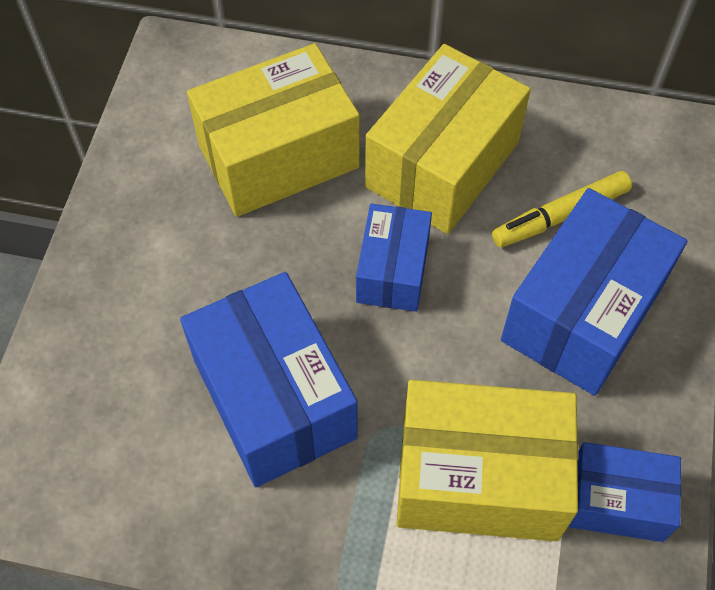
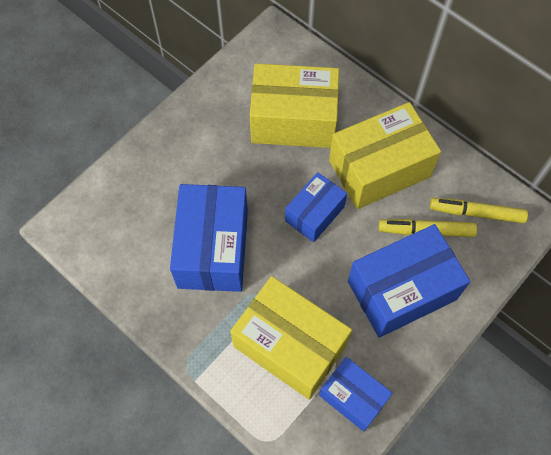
camera: 30 degrees right, 5 degrees up
(609, 159) = (476, 213): none -> yellow marker

